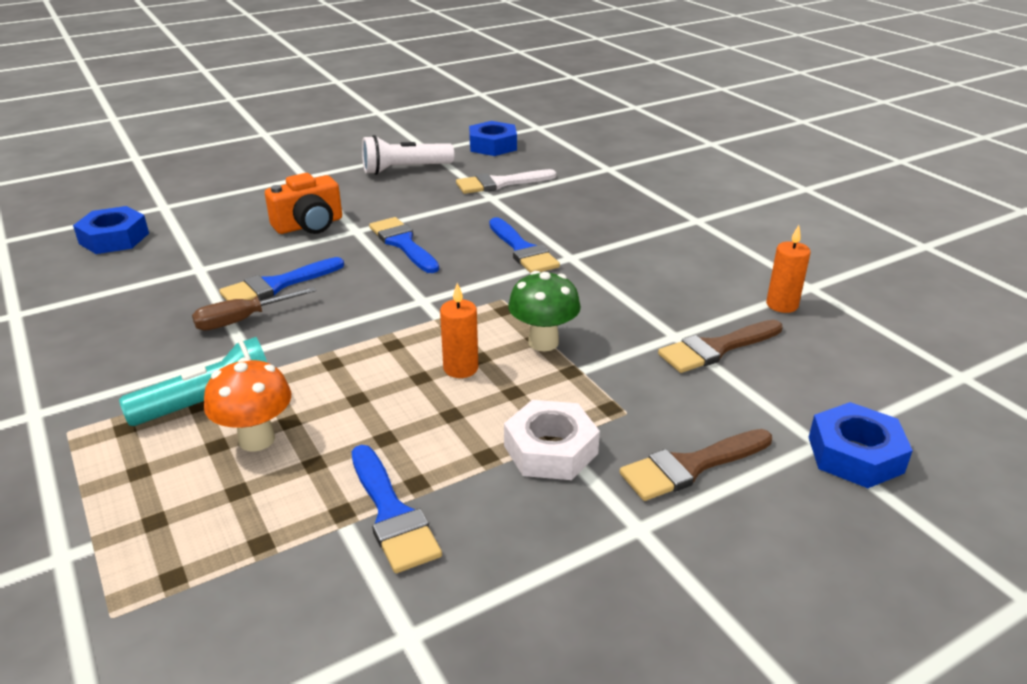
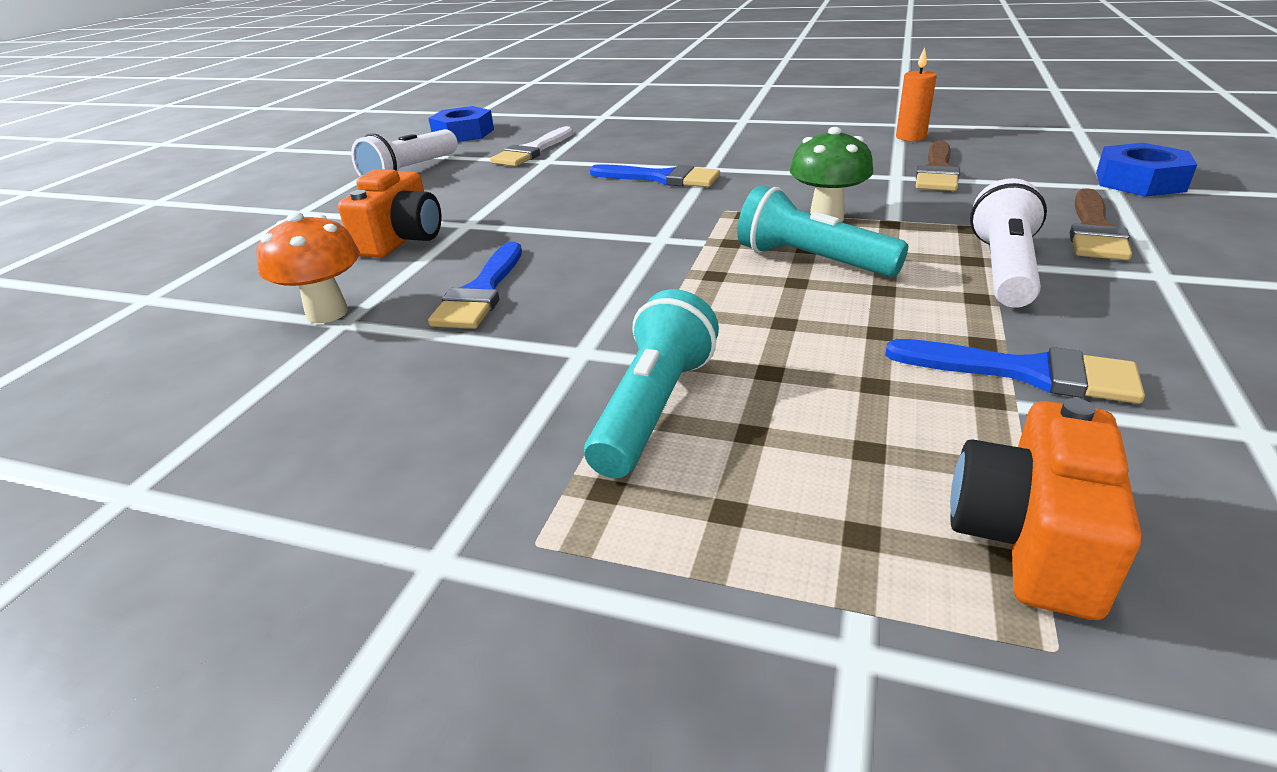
camera: 40 degrees left, 0 degrees up
(114, 238) = (133, 352): blue nut -> none
(197, 578) = (1029, 540): none -> orange camera
(242, 320) = (512, 333): brown screwdriver -> none
(256, 439) = (778, 403): orange mushroom -> orange mushroom (327, 313)
(403, 244) = (542, 214): blue brush -> none
(460, 368) = (811, 261): orange candle -> turquoise flashlight
(550, 450) = (1003, 269): white nut -> white flashlight

